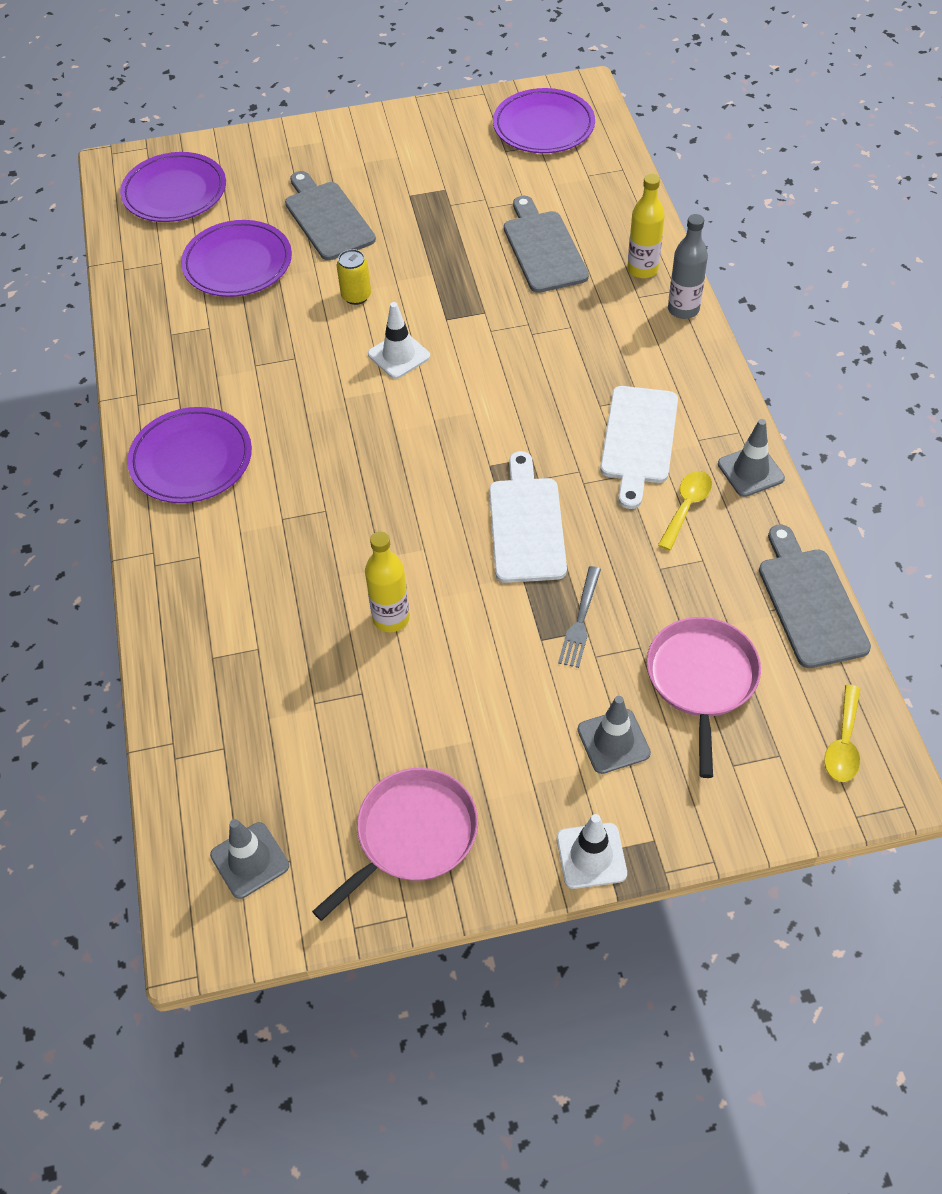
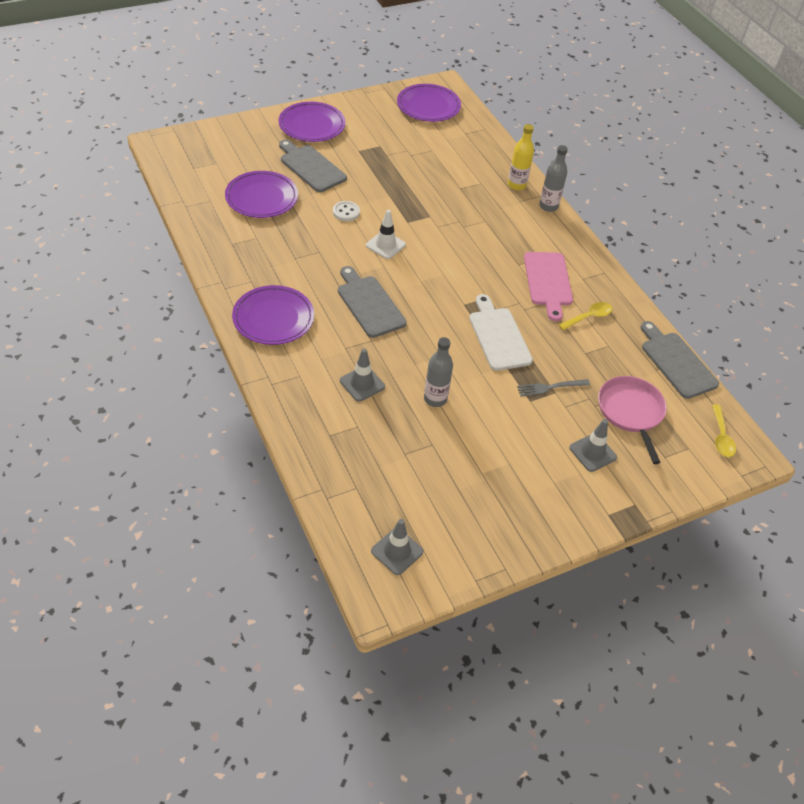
camera: 20 degrees left, 5 degrees down
(175, 192) = (204, 157): purple plate -> purple plate (312, 125)
(356, 296) = (346, 212): yellow can -> white button
(391, 618) = (435, 399): yellow bottle -> grey bottle
(412, 835) = (492, 522): pink pan -> none
(543, 248) = (453, 177): grey cutting board -> grey cutting board (369, 304)
(580, 621) = (550, 387): grey fork -> grey fork turned 75 degrees clockwise
(591, 856) = (602, 518): white traffic cone -> none
(638, 440) = (548, 282): white cutting board -> pink cutting board
(686, 507) = (589, 317): yellow spoon -> yellow spoon turned 45 degrees clockwise
(750, 471) = (618, 293): grey traffic cone -> grey traffic cone (362, 384)

